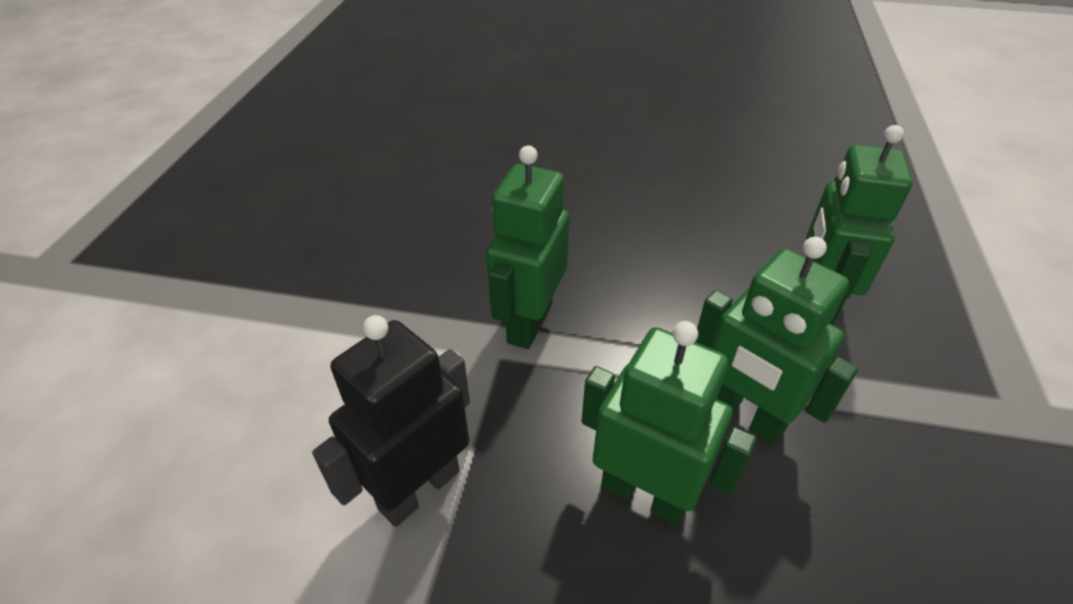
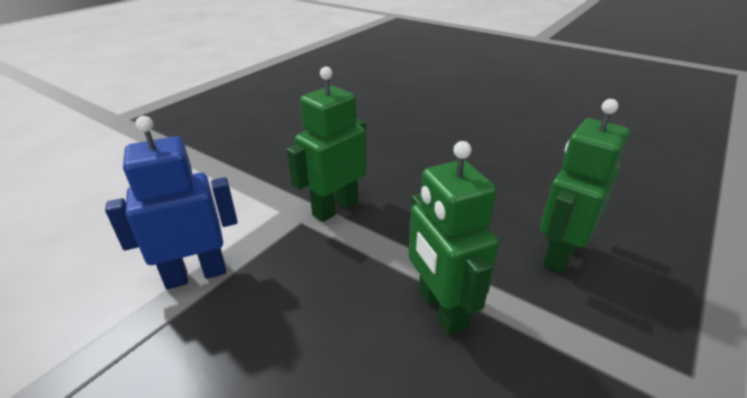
camera: 25 degrees right, 10 degrees down
(418, 489) = (196, 274): black robot -> blue robot
(644, 494) = (329, 330): green robot -> none

